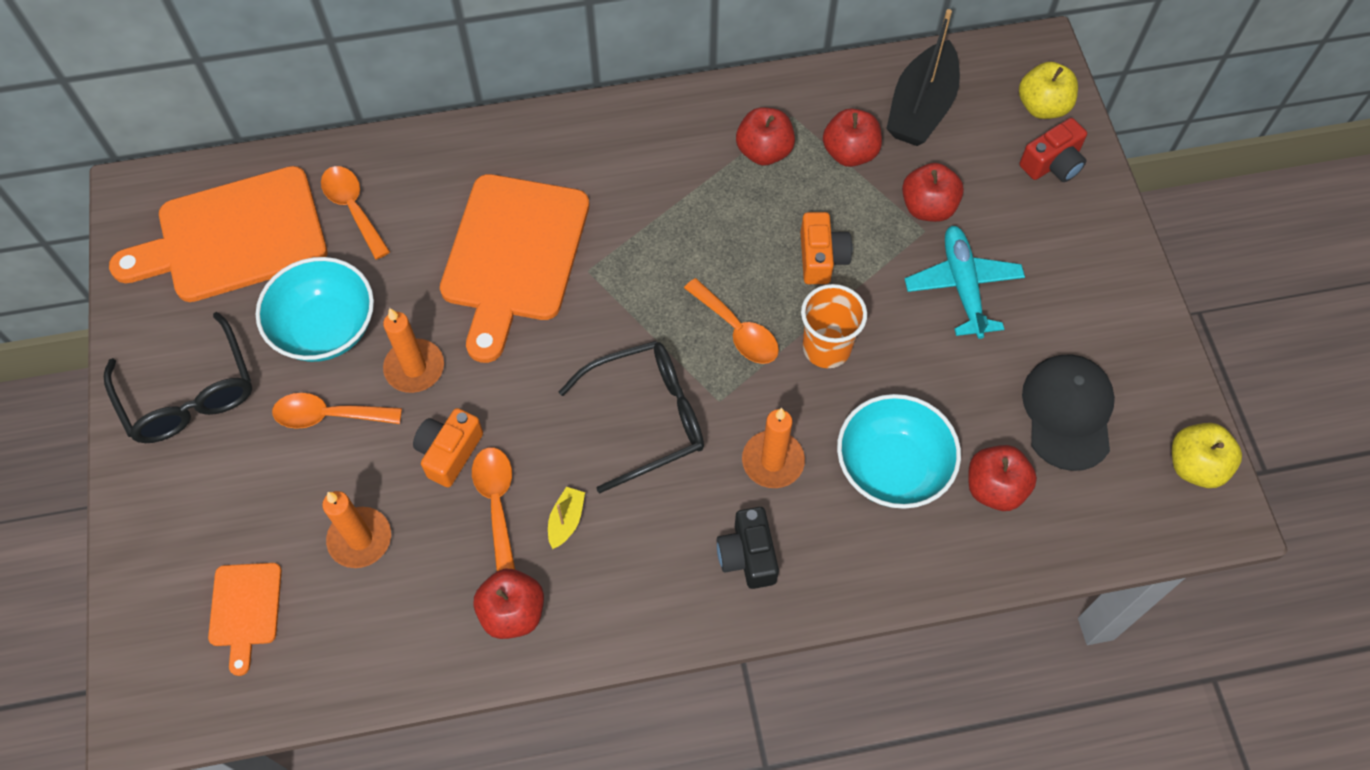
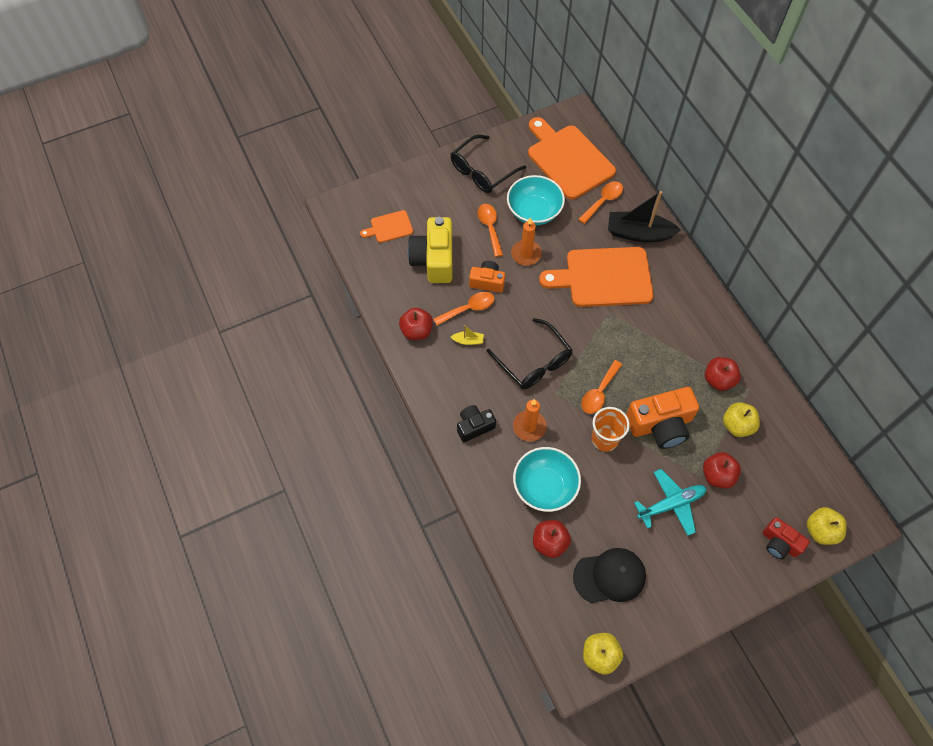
camera: 75 degrees right, 0 degrees up
(360, 539) = (434, 259): orange candle -> yellow camera
(821, 258) = (660, 425): orange camera -> orange camera, size x1.72
(850, 153) = (737, 425): red apple -> yellow apple
(921, 108) = (787, 459): black boat -> black boat (638, 233)

